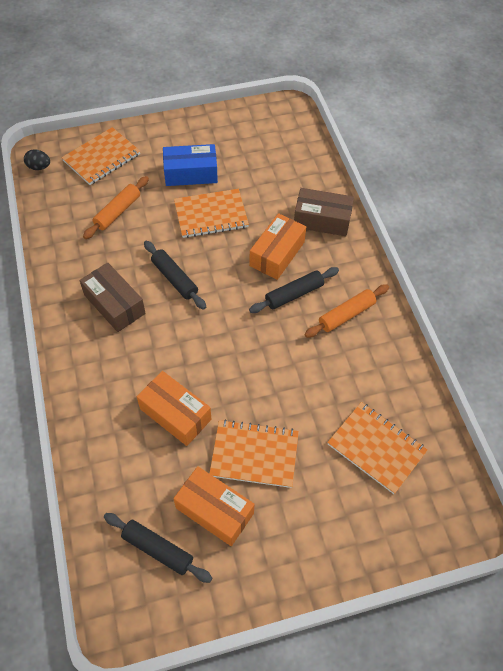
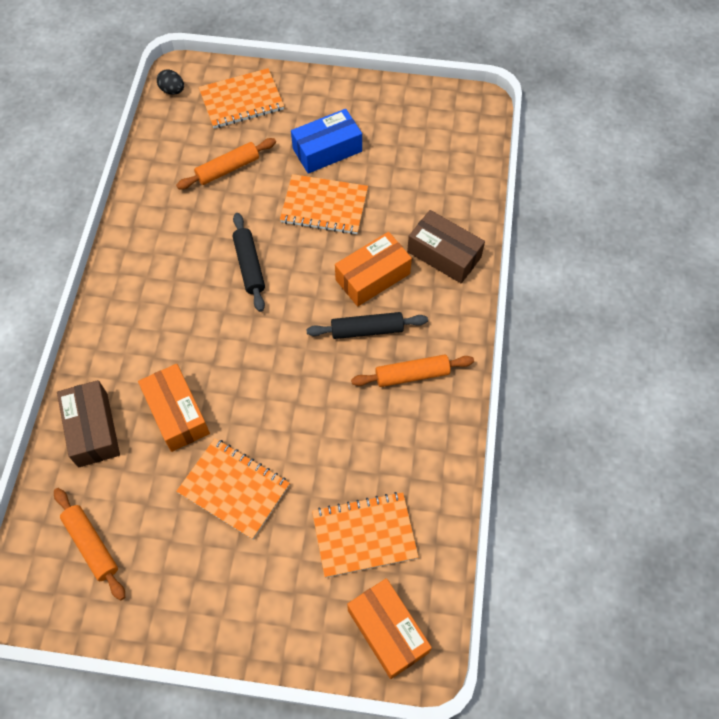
camera: 25 degrees right, 5 degrees up
(114, 304) = (174, 271): brown box -> brown box (92, 429)
(158, 549) = (91, 545): black rolling pin -> orange rolling pin
(191, 173) = (327, 150): blue box -> blue box turned 45 degrees counterclockwise
(214, 510) = (165, 530): orange box -> orange box (388, 631)
(376, 448) = (364, 535): orange notebook -> orange notebook turned 75 degrees counterclockwise

